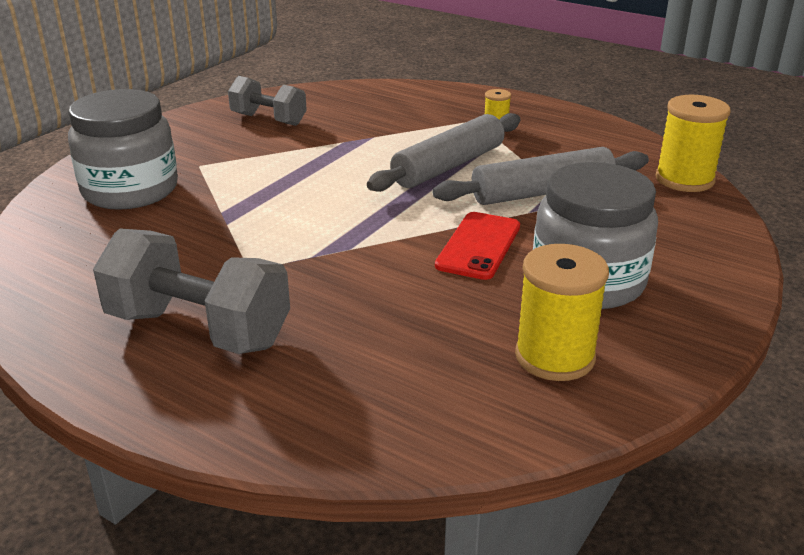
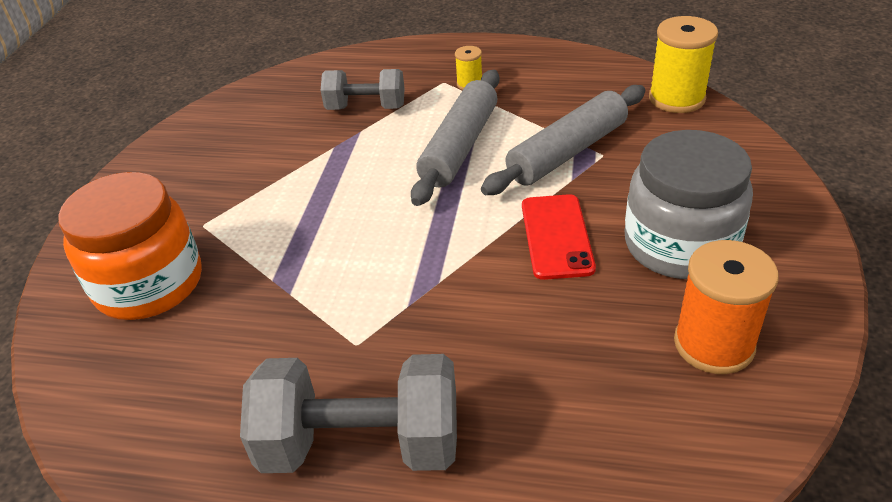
camera: 20 degrees left, 10 degrees up
(130, 190) = (149, 284): grey jar -> orange jar
(269, 119) = (235, 140): grey dumbbell -> grey dumbbell (366, 107)
(554, 356) = (713, 344): yellow spool -> orange spool

